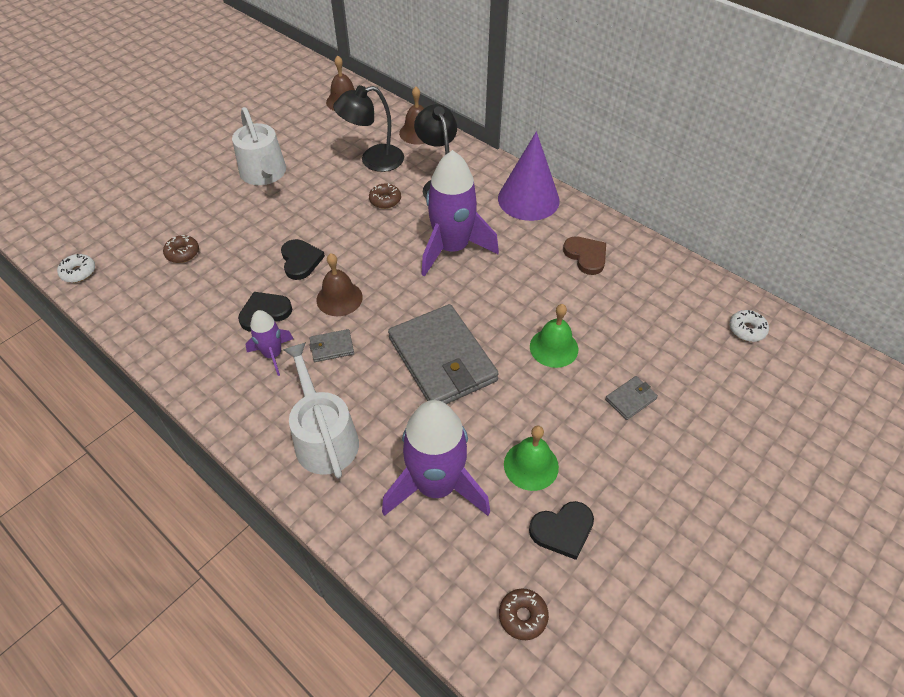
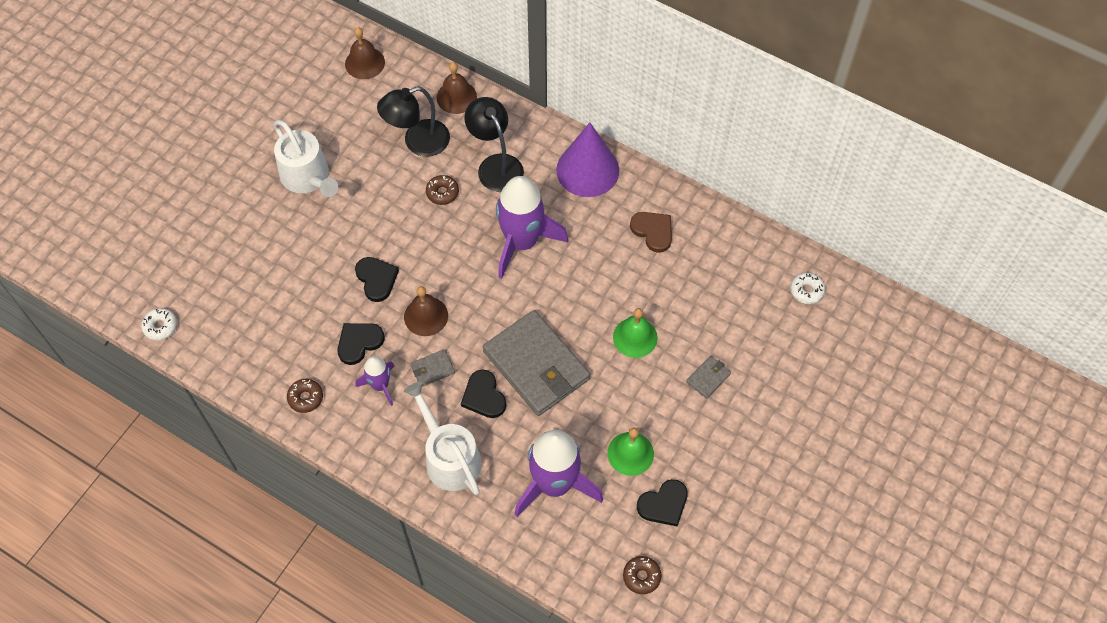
camera: 10 degrees left, 10 degrees up
(182, 253) = (256, 288): brown donut -> brown donut (305, 398)
(379, 381) = (484, 396): none -> black heart

